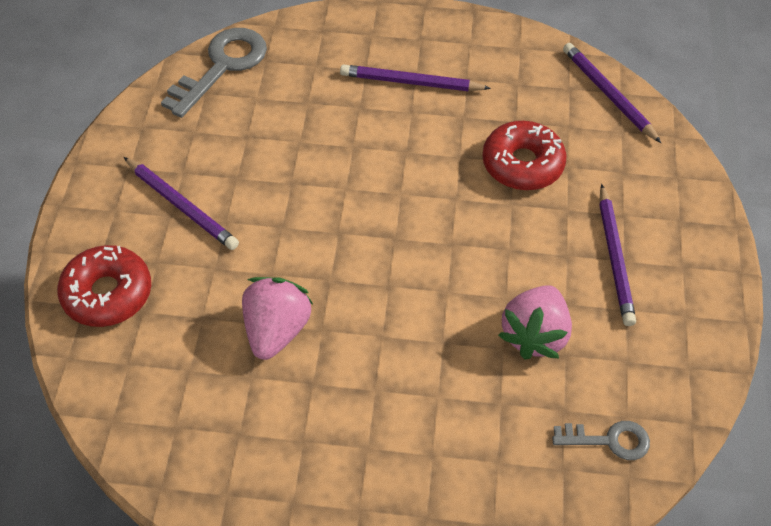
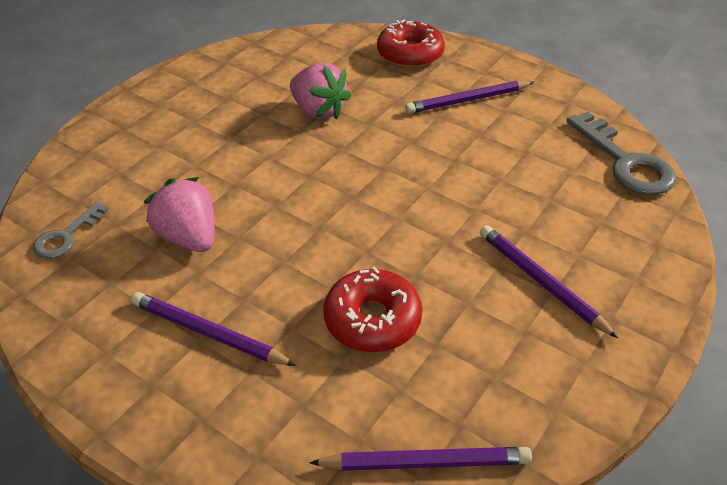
camera: 120 degrees right, 10 degrees down
(411, 82) = (541, 282): purple pencil -> purple pencil turned 75 degrees counterclockwise

